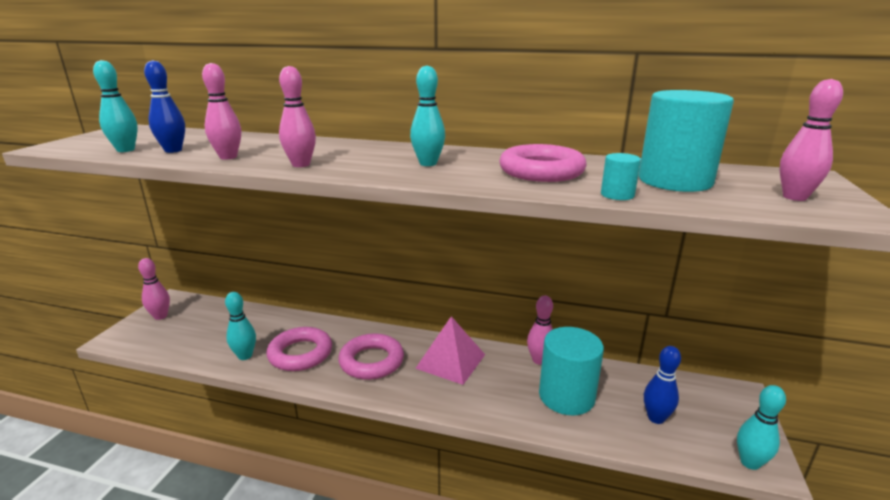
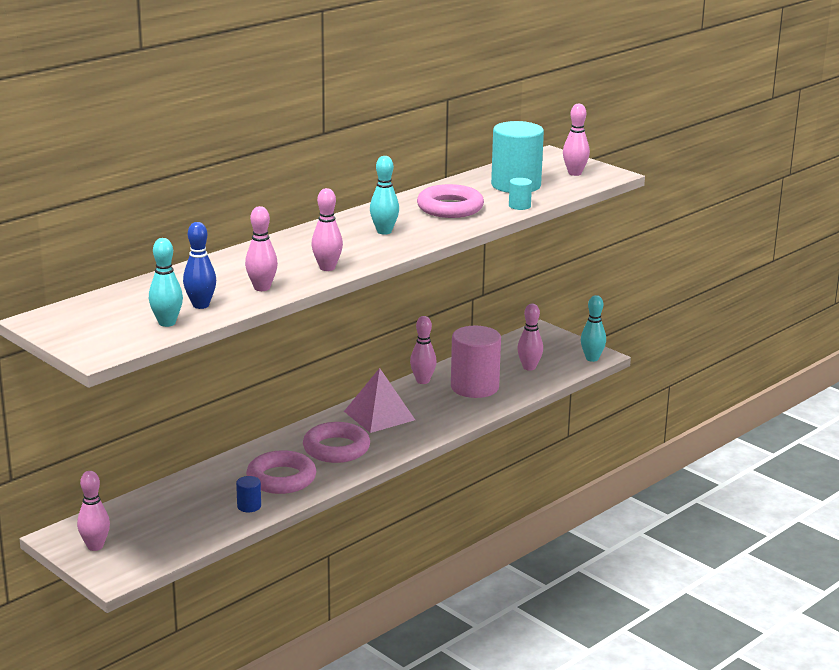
camera: 60 degrees left, 0 degrees up
(245, 356) = (249, 506): turquoise bowling pin -> blue cylinder
(566, 396) = (474, 387): turquoise cylinder -> pink cylinder
(656, 418) = (529, 367): blue bowling pin -> pink bowling pin

